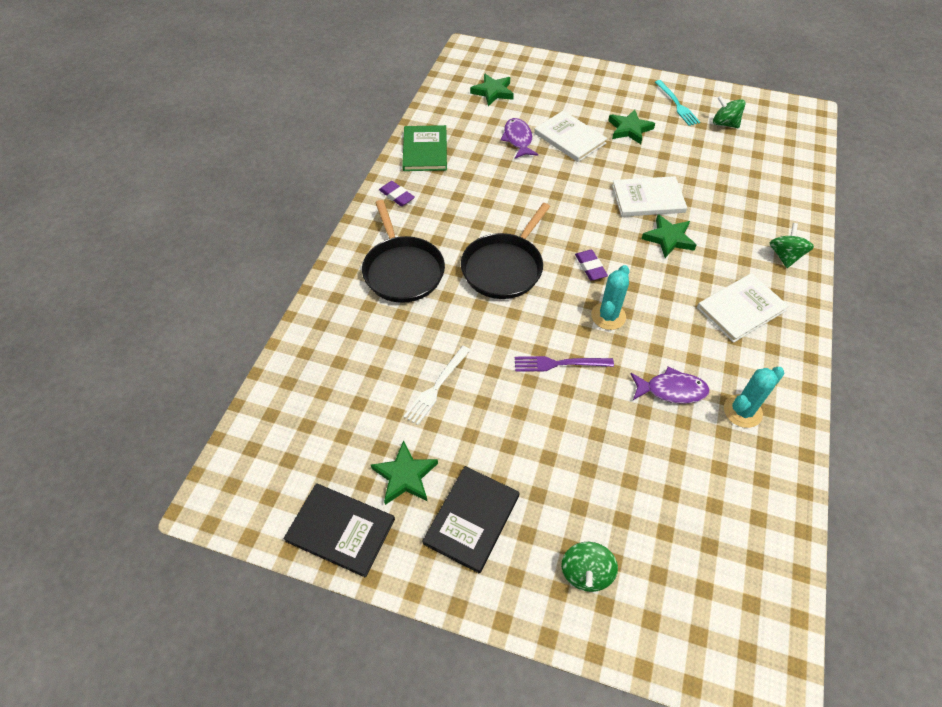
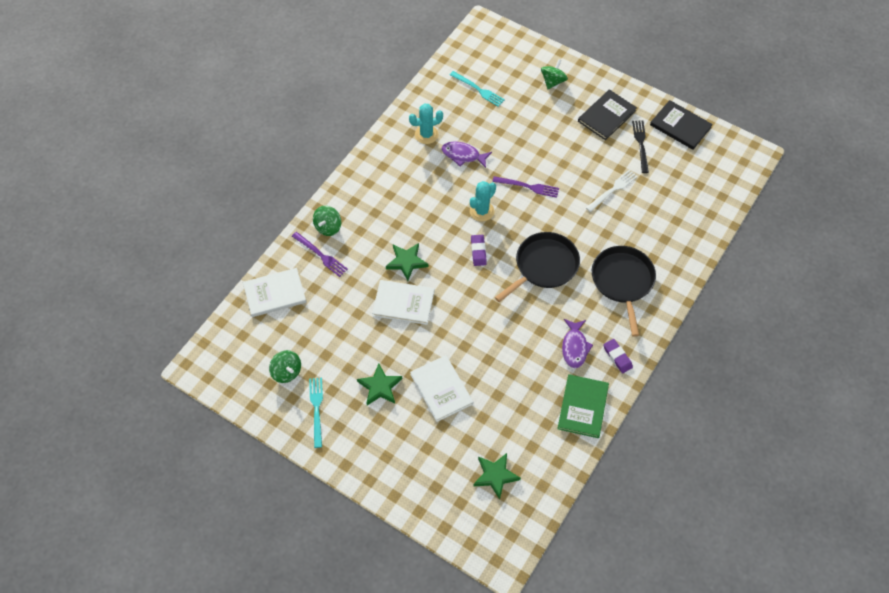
camera: 165 degrees left, 5 degrees up
(405, 476) = (641, 144): green star -> black fork
(518, 139) = (491, 399): purple fish -> purple fish (574, 347)
(707, 518) = (478, 89): none -> turquoise fork
(741, 309) = (386, 195): white book -> white book (275, 293)
(770, 225) = (321, 255): none -> purple fork

